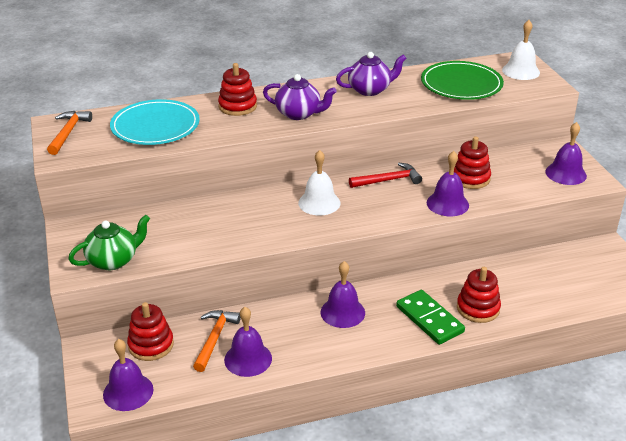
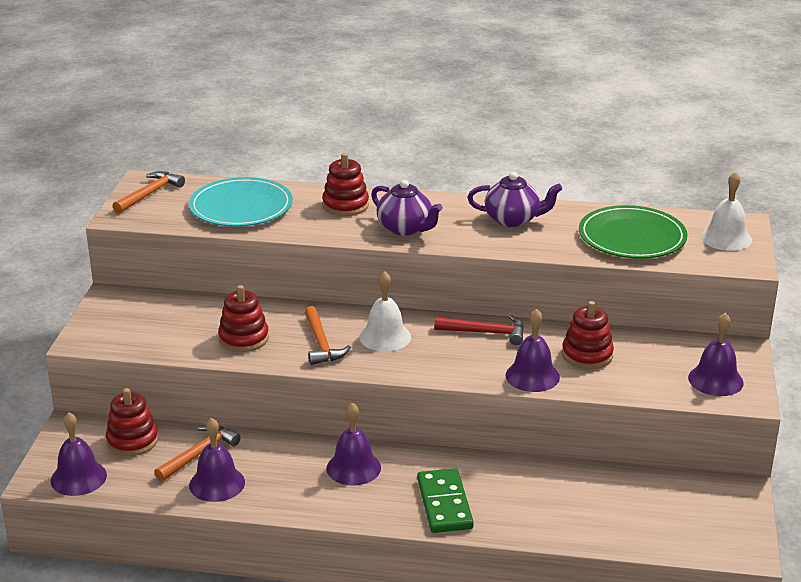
camera: 25 degrees right, 5 degrees down
(113, 260) = (126, 339): green teapot -> none
(276, 221) = (321, 344): none -> orange hammer
(478, 308) = (511, 509): red stacking toy -> red stacking toy (243, 338)

